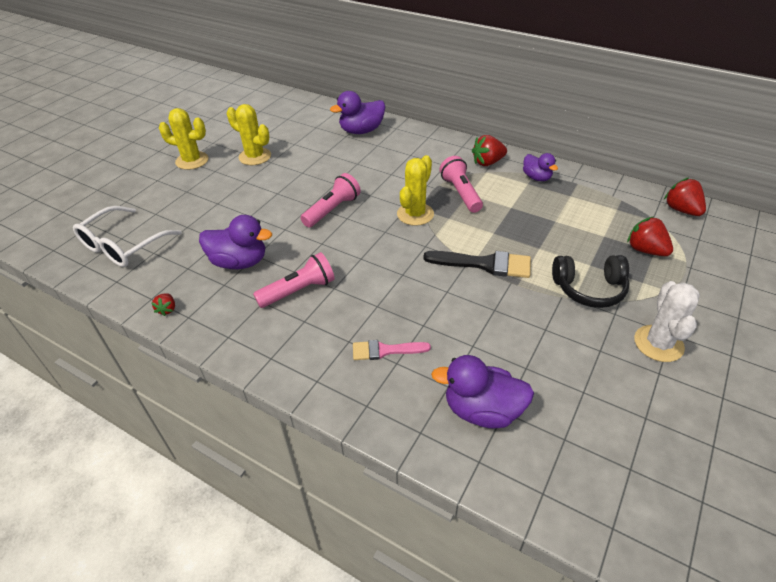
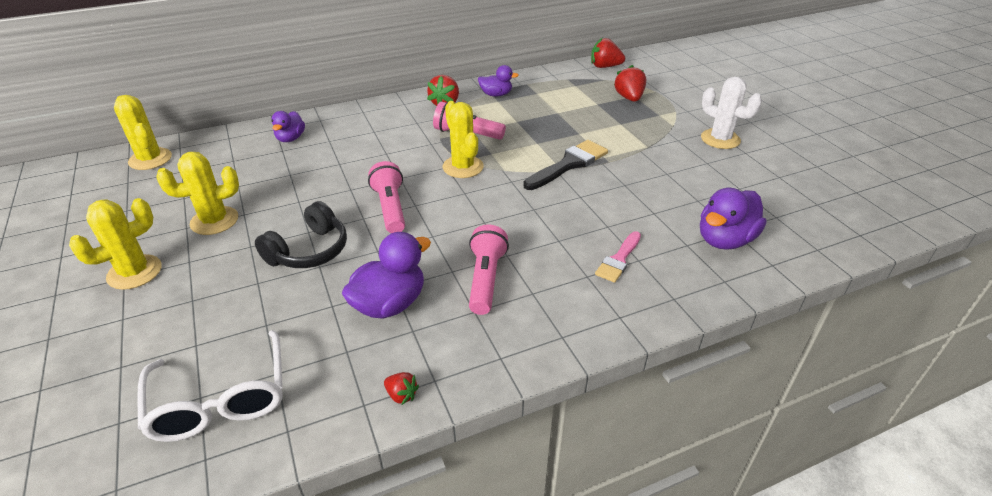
camera: 55 degrees left, 5 degrees down
(286, 103) = (150, 159): none -> yellow cactus
(361, 131) = (290, 138): purple duck -> purple duck, size x0.63
(589, 289) = (644, 136): black headphones -> black headphones (309, 250)
(645, 250) = (629, 98): red strawberry -> red strawberry turned 90 degrees clockwise

